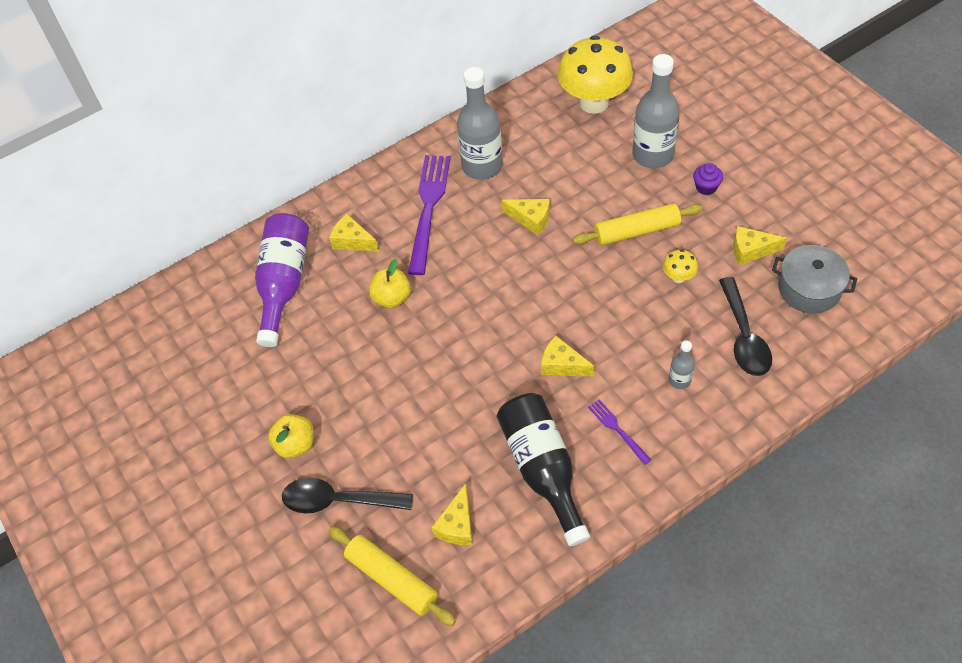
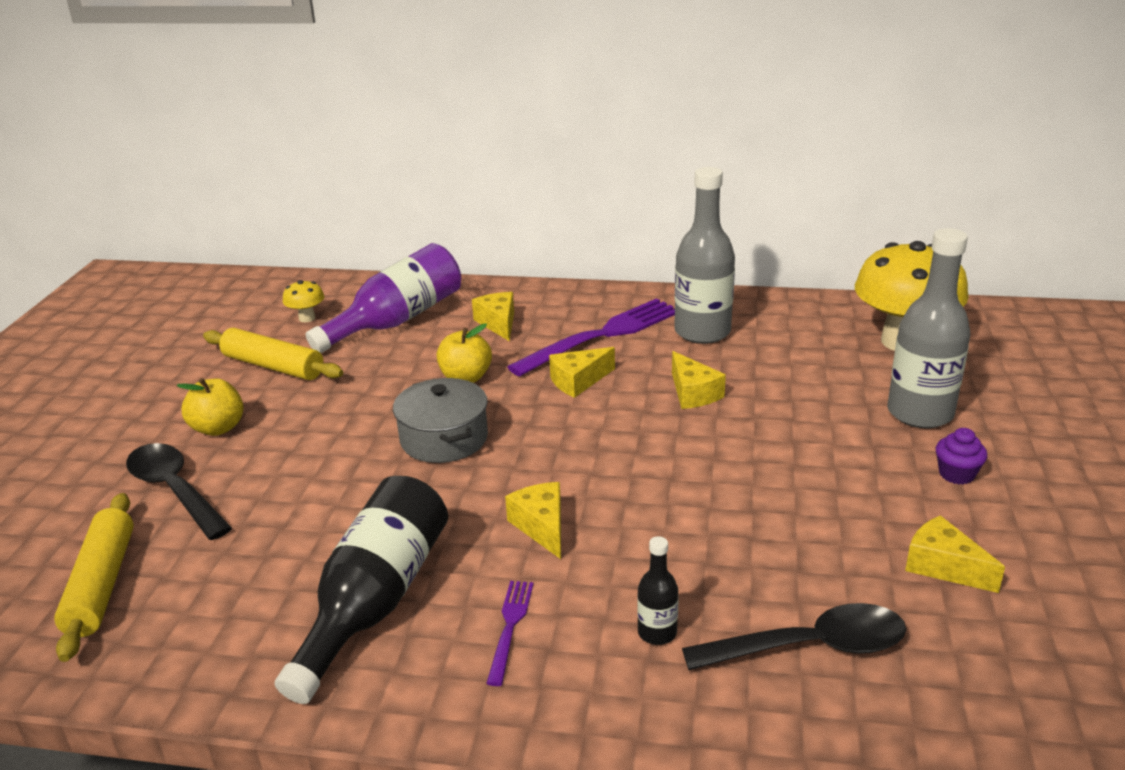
camera: 40 degrees right, 25 degrees down
(457, 525) = (224, 586): yellow cheese -> yellow cheese (578, 381)
(636, 231) = (804, 465): yellow rolling pin -> yellow rolling pin (273, 366)
(678, 277) = (799, 534): yellow mushroom -> yellow mushroom (307, 318)
(679, 380) = (657, 632): grey bottle -> black bottle
(744, 337) = (810, 647): black spoon -> black spoon turned 135 degrees counterclockwise
(809, 289) = (987, 659): grey pot -> grey pot (444, 438)

